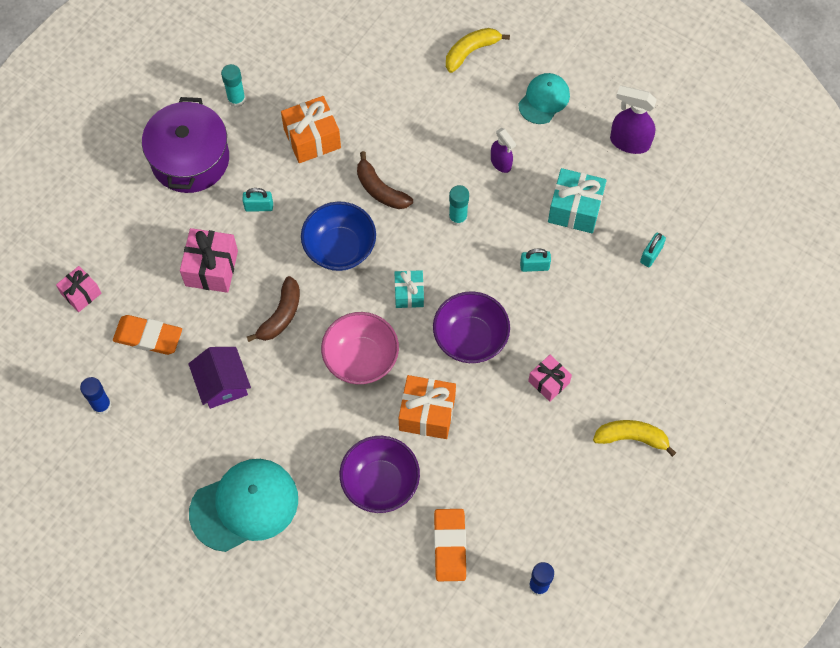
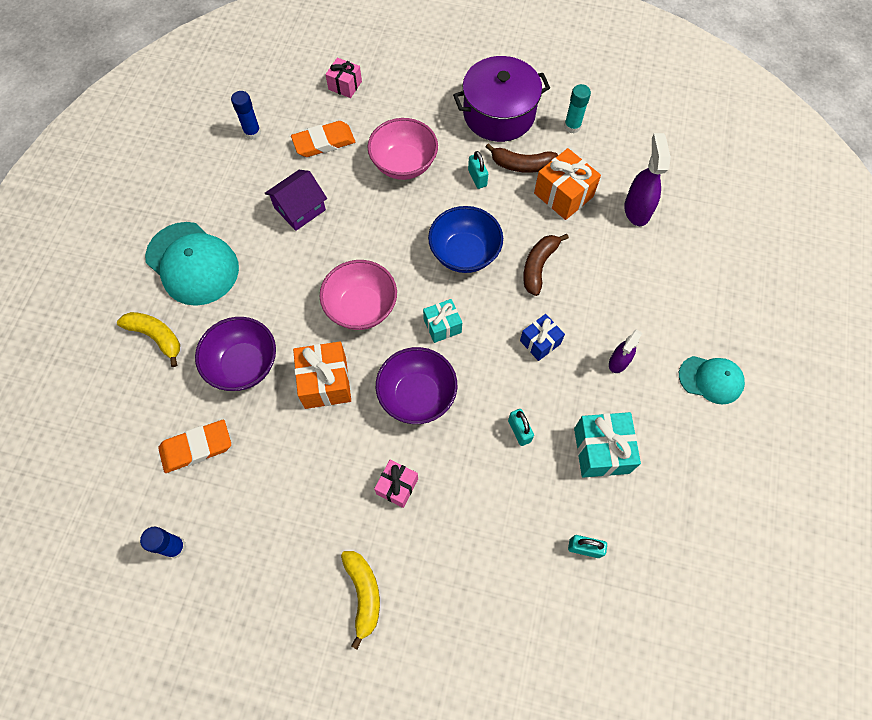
camera: 70 degrees right, 0 degrees up
(148, 337) = (324, 142): orange eraser -> orange eraser turned 75 degrees clockwise
(211, 268) = (404, 164): pink gift -> pink bowl
(281, 315) = (380, 230): brown banana -> brown banana (521, 165)
(458, 218) = (540, 342): turquoise glue stick -> blue gift
(471, 51) = (726, 295): yellow banana -> yellow banana (156, 337)
(629, 142) = (707, 482): purple spray bottle -> purple spray bottle (636, 210)

